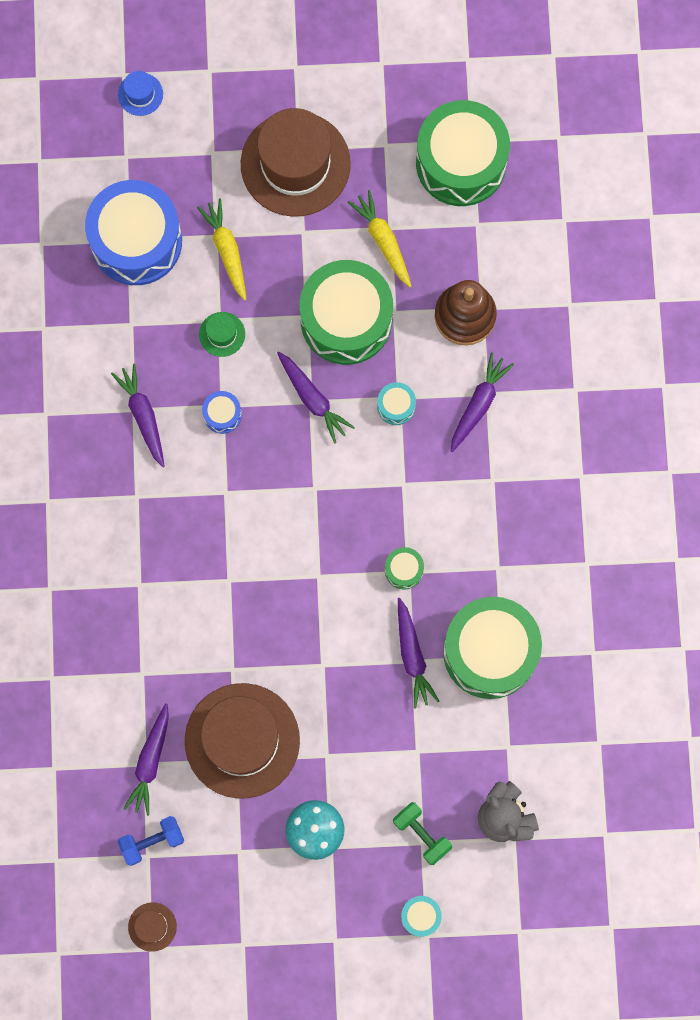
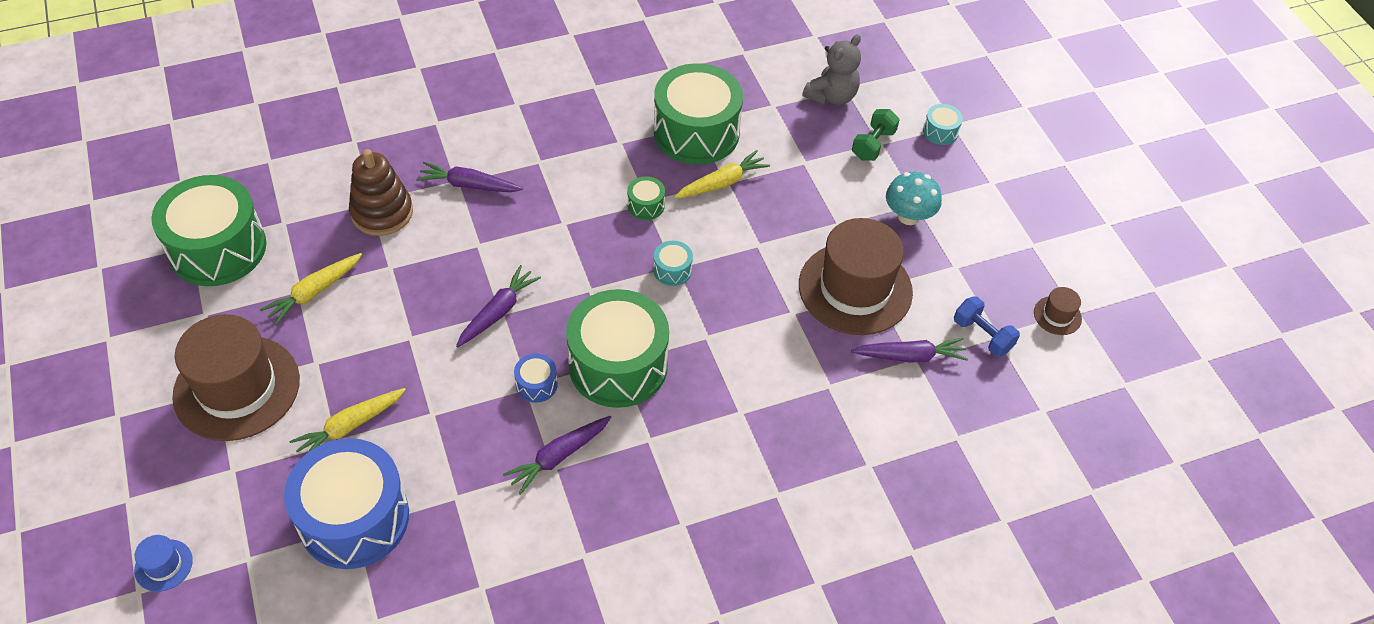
camera: 110 degrees left, 25 degrees down
(222, 334) = (447, 407): green hat -> none
(346, 320) = (407, 303): green drum -> green drum (618, 365)
(396, 406) = (487, 245): turquoise drum -> turquoise drum (672, 270)
(412, 656) = (722, 183): purple carrot -> yellow carrot

